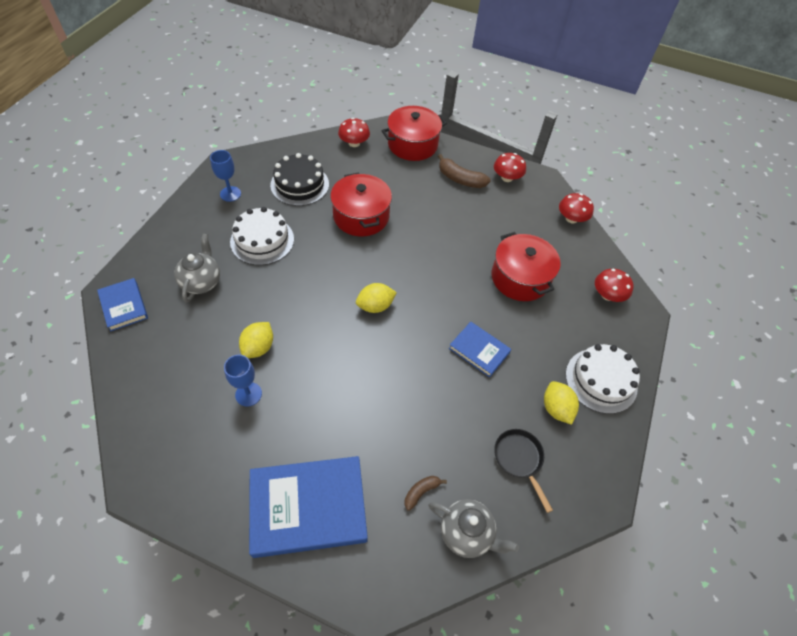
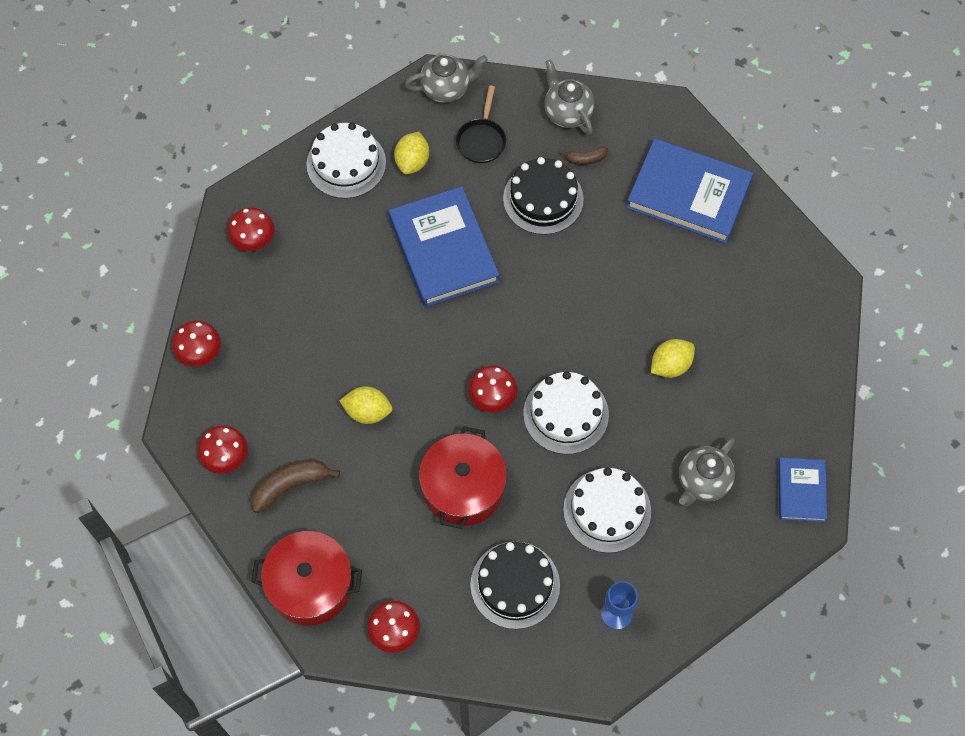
camera: 145 degrees left, 10 degrees up
(248, 394) = (701, 319): blue goblet -> none
(320, 282) = (566, 414): none -> white cake
(375, 306) = (520, 352): yellow lemon -> yellow lemon (367, 412)
(376, 271) = (492, 396): none -> red mushroom
(433, 432) = (543, 199): none -> black cake
(460, 179) = (290, 485): brown banana -> brown banana turned 90 degrees counterclockwise
(479, 350) = (443, 250): blue book -> blue book, size x1.85
(520, 278) = (333, 306): red pot -> none
(586, 495) = (446, 89): none -> grey teapot

